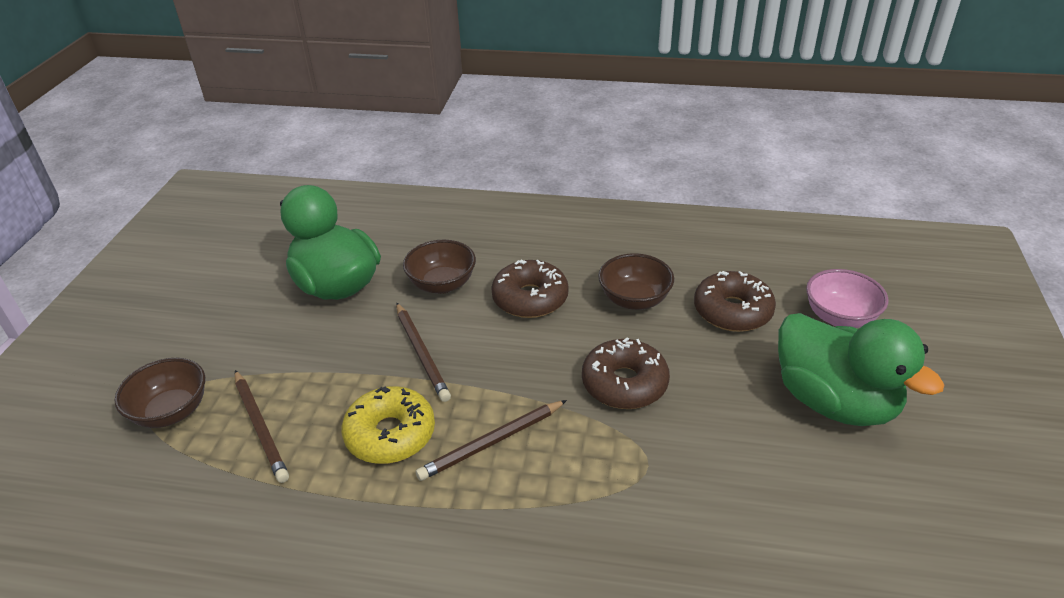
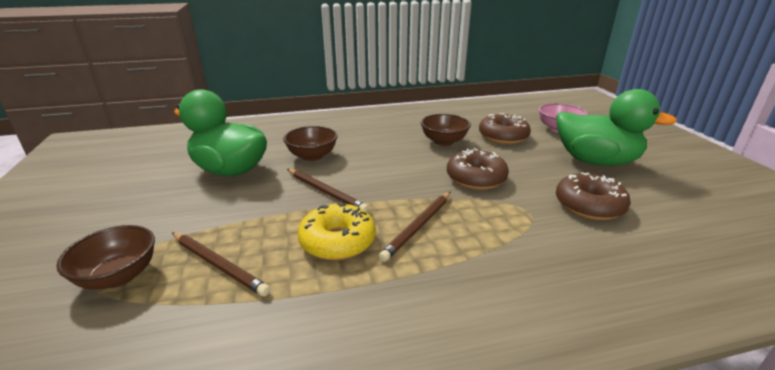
camera: 25 degrees left, 10 degrees down
(530, 298) = (379, 152): brown donut -> brown donut (589, 205)

